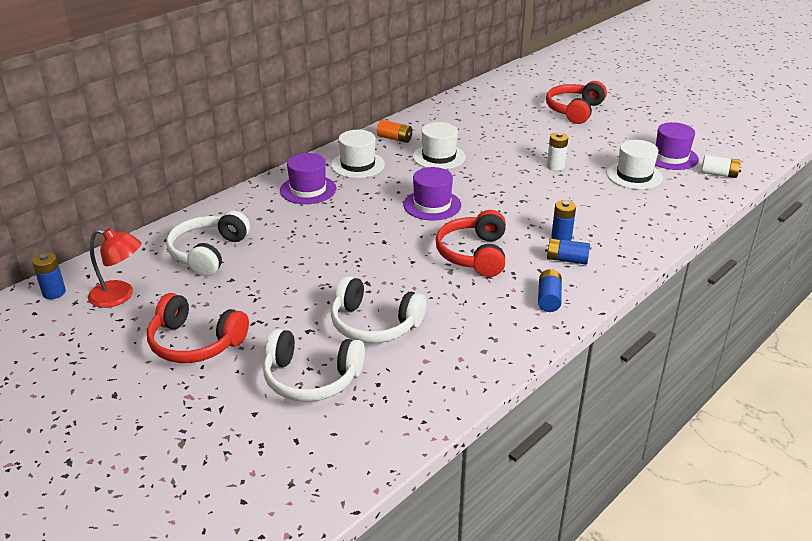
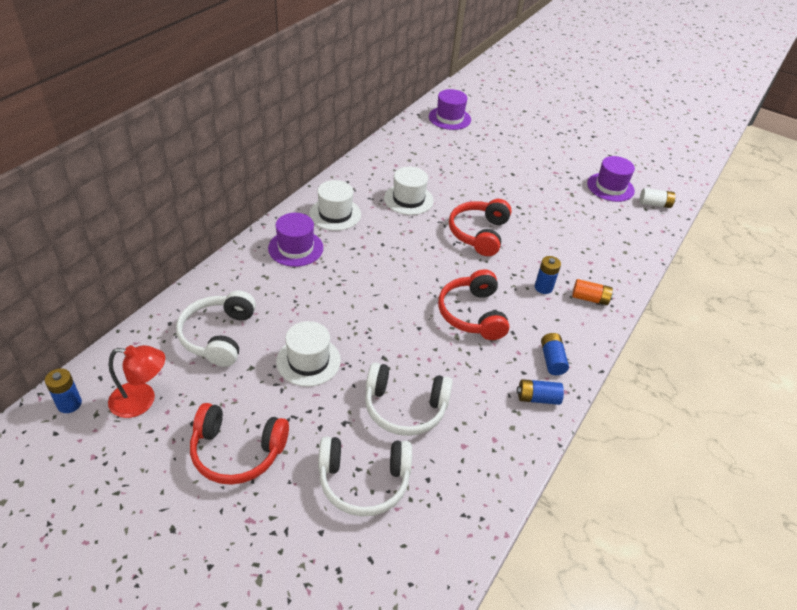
camera: 15 degrees left, 10 degrees up
(395, 139) = (361, 180): orange battery -> orange battery (590, 298)
(432, 205) = (418, 258): purple hat -> purple hat (449, 118)
(555, 166) = (516, 204): white battery -> none
(566, 259) = (555, 312): blue battery -> blue battery (537, 398)
(574, 110) = (514, 137): red headphones -> red headphones (479, 233)
(634, 175) = (585, 210): white hat -> white hat (308, 361)

